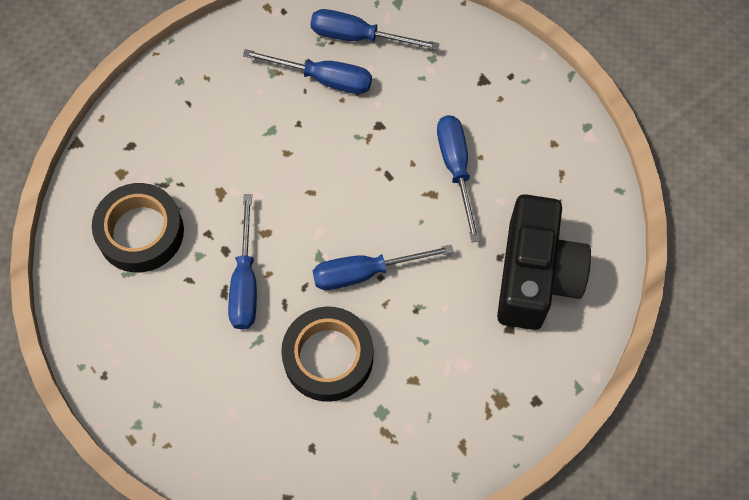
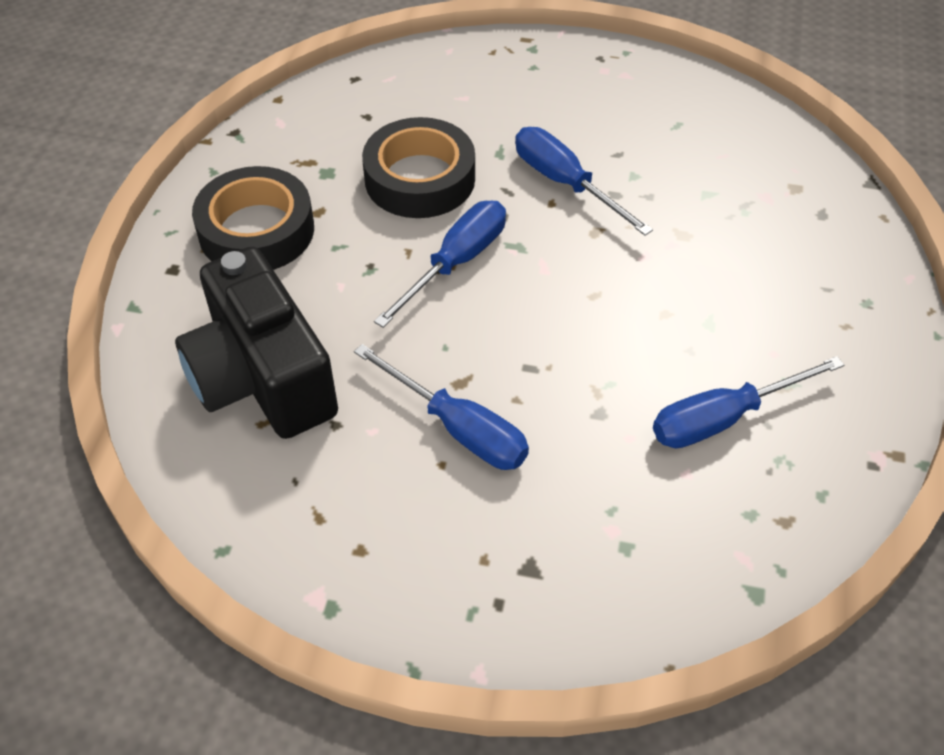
camera: 140 degrees right, 15 degrees down
(140, 232) = (710, 158): black tape -> black tape (256, 230)
(358, 37) = (747, 502): blue screwdriver -> none

